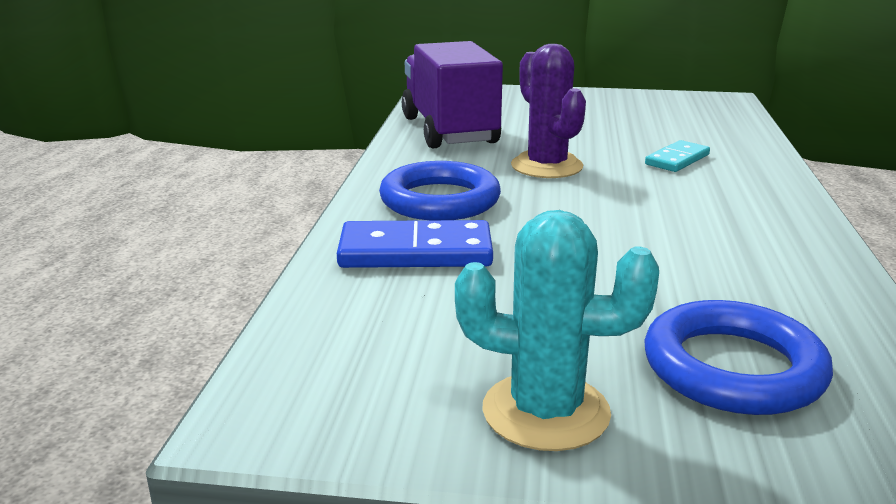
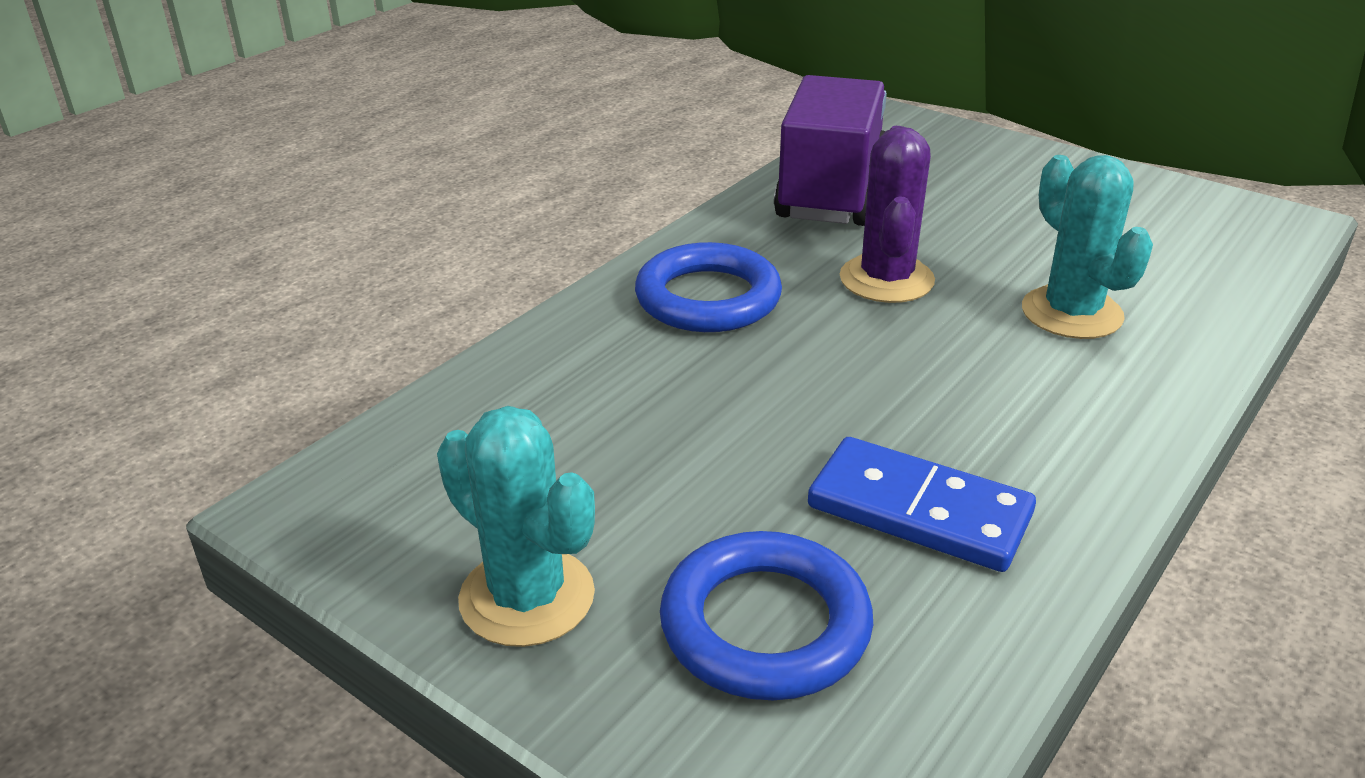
camera: 30 degrees right, 10 degrees up
(415, 252) = (610, 362): blue domino -> blue domino (919, 510)
(677, 160) = (1071, 313): turquoise domino -> turquoise cactus

